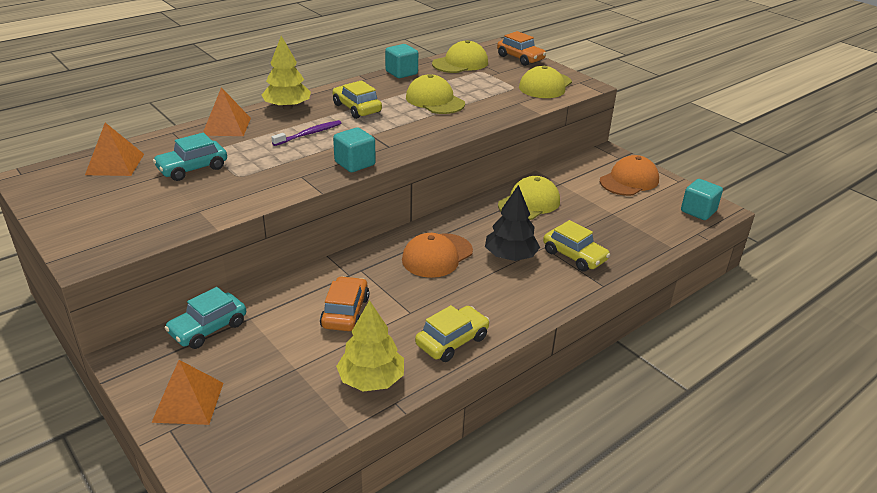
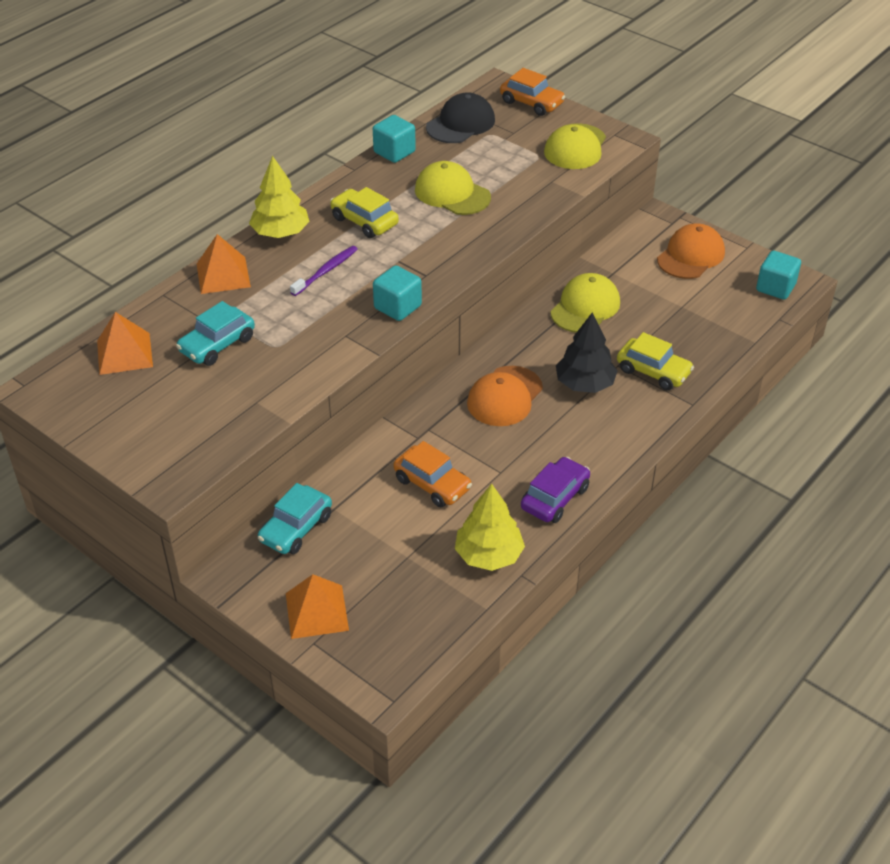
camera: 10 degrees left, 10 degrees up
(345, 312) = (432, 484): orange car -> orange car turned 135 degrees clockwise
(452, 341) = (555, 498): yellow car -> purple car
(460, 63) = (460, 124): yellow cap -> black cap

